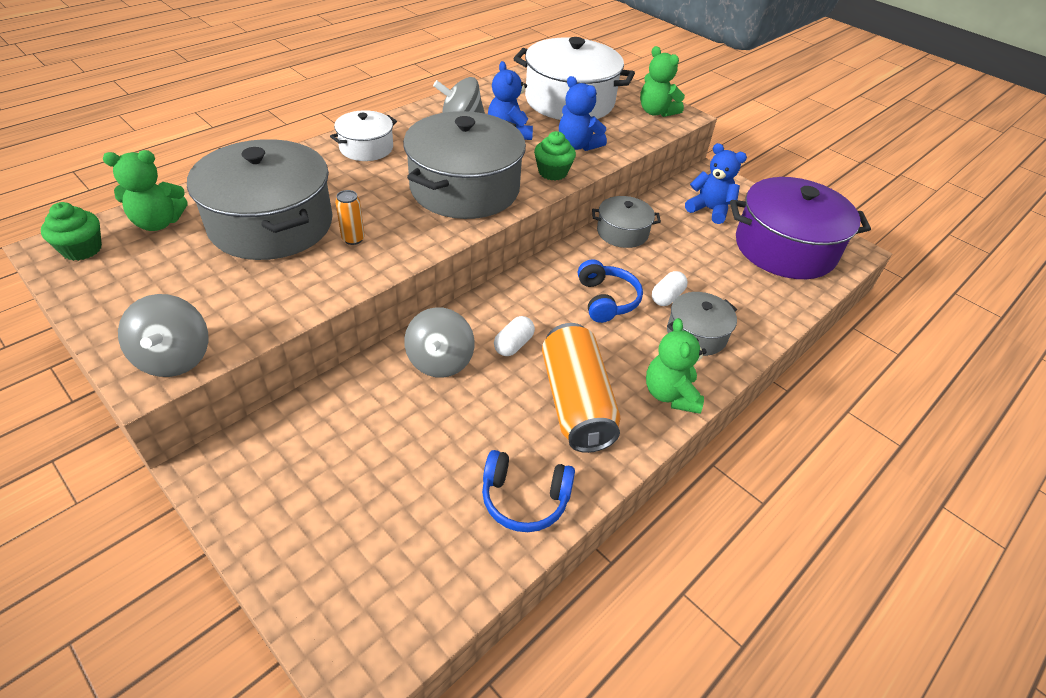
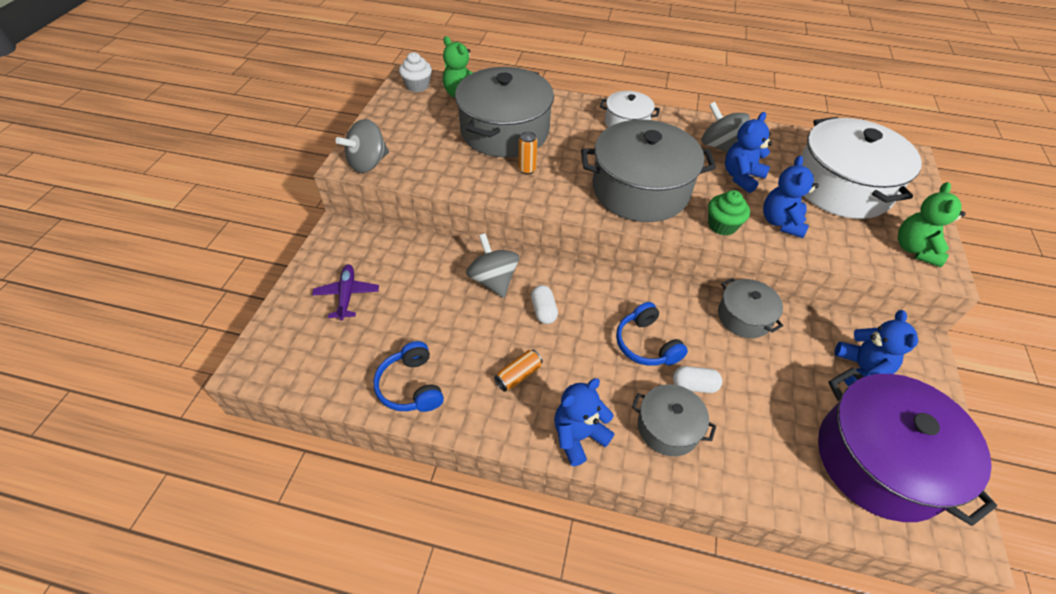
camera: 60 degrees right, 5 degrees up
(82, 249) = (417, 86): green cupcake -> white cupcake
(335, 505) = (347, 295): none -> purple plane
(440, 361) = (493, 280): grey spinning top -> grey spinning top turned 90 degrees clockwise
(513, 345) = (543, 311): white capsule -> white capsule turned 75 degrees clockwise
(576, 402) = (518, 375): orange can -> orange can, size x0.44
(606, 300) = (646, 344): blue headphones -> blue headphones turned 105 degrees clockwise
(670, 394) = (578, 436): green teddy bear -> blue teddy bear

